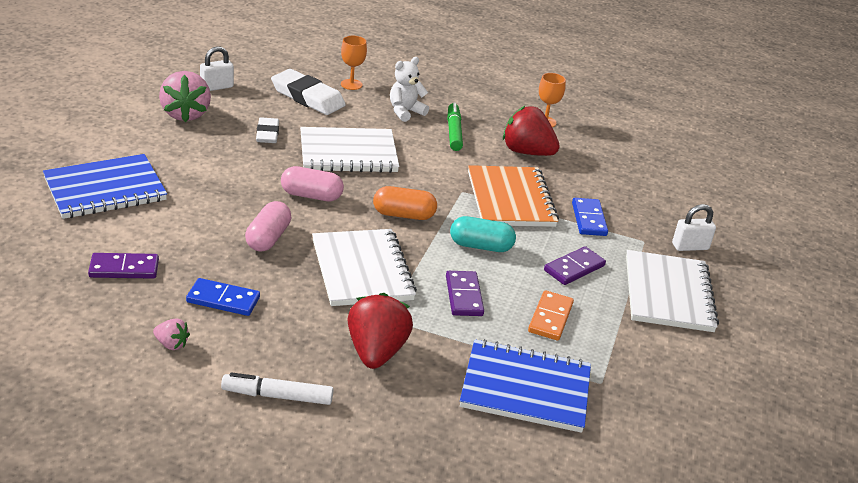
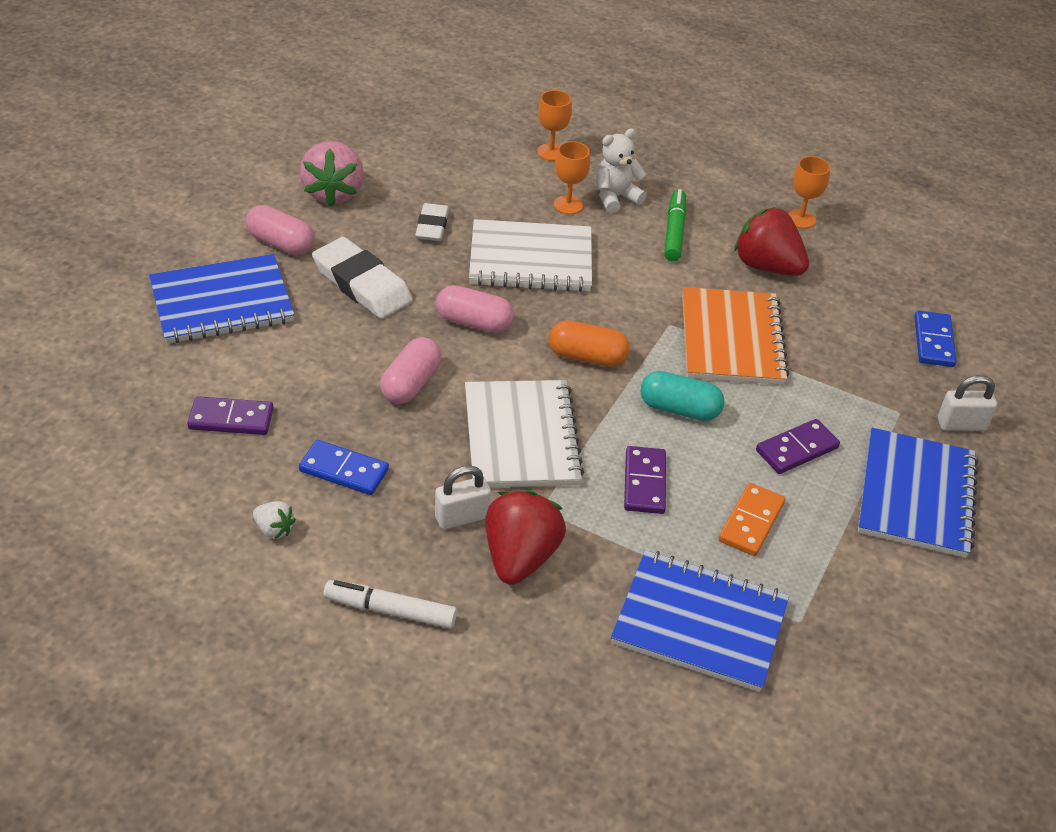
camera: 10 degrees right, 10 degrees up
(148, 148) = (281, 243): none -> pink capsule
(171, 344) = (274, 529): pink strawberry -> white strawberry
(217, 87) = (378, 152): white padlock -> white padlock (462, 517)
(307, 97) = (491, 171): white eraser -> white eraser (362, 284)
(370, 117) = (568, 205): none -> orange goblet
(588, 219) = (831, 375): blue domino -> blue domino (933, 341)
(668, 294) = (916, 495): white notebook -> blue notebook

